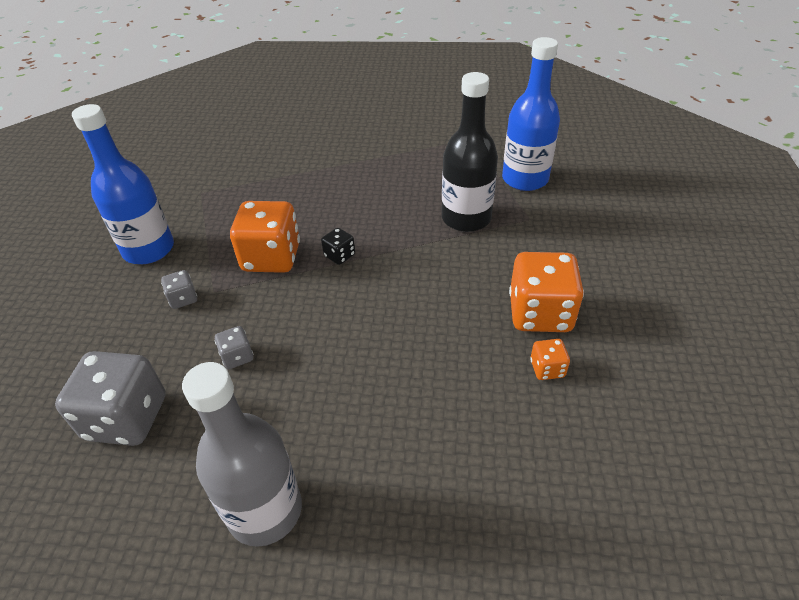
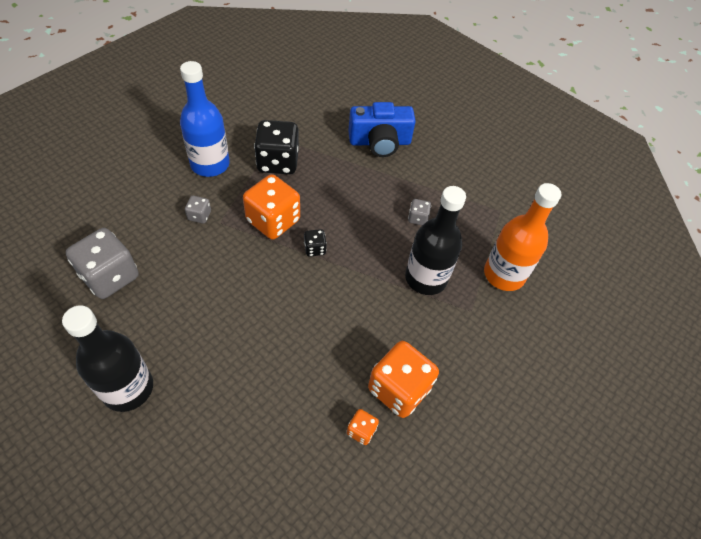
camera: 30 degrees right, 10 degrees up
(225, 209) = (278, 162): none -> black dice
(237, 357) = (194, 279): grey dice -> grey dice (417, 218)
(265, 510) = (128, 388): grey bottle -> black bottle
(311, 145) = (380, 142): none -> blue camera
(525, 179) = (504, 274): blue bottle -> orange bottle

